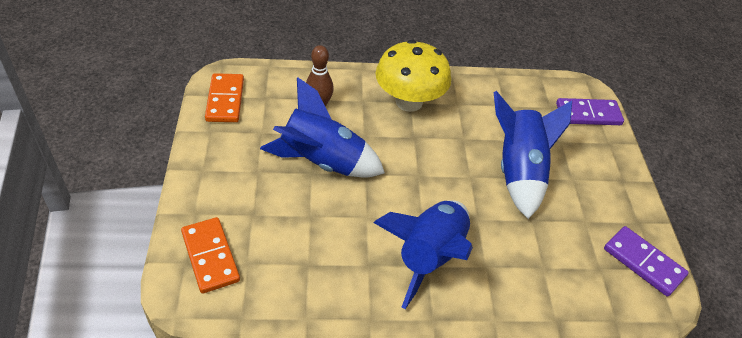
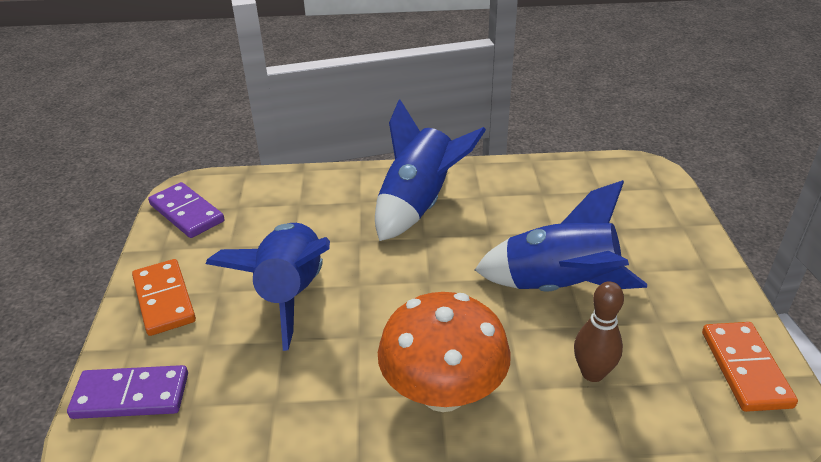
camera: 175 degrees left, 10 degrees down
(210, 256) = (640, 192): orange domino -> orange domino (164, 299)
(409, 102) = (443, 392): yellow mushroom -> orange mushroom

